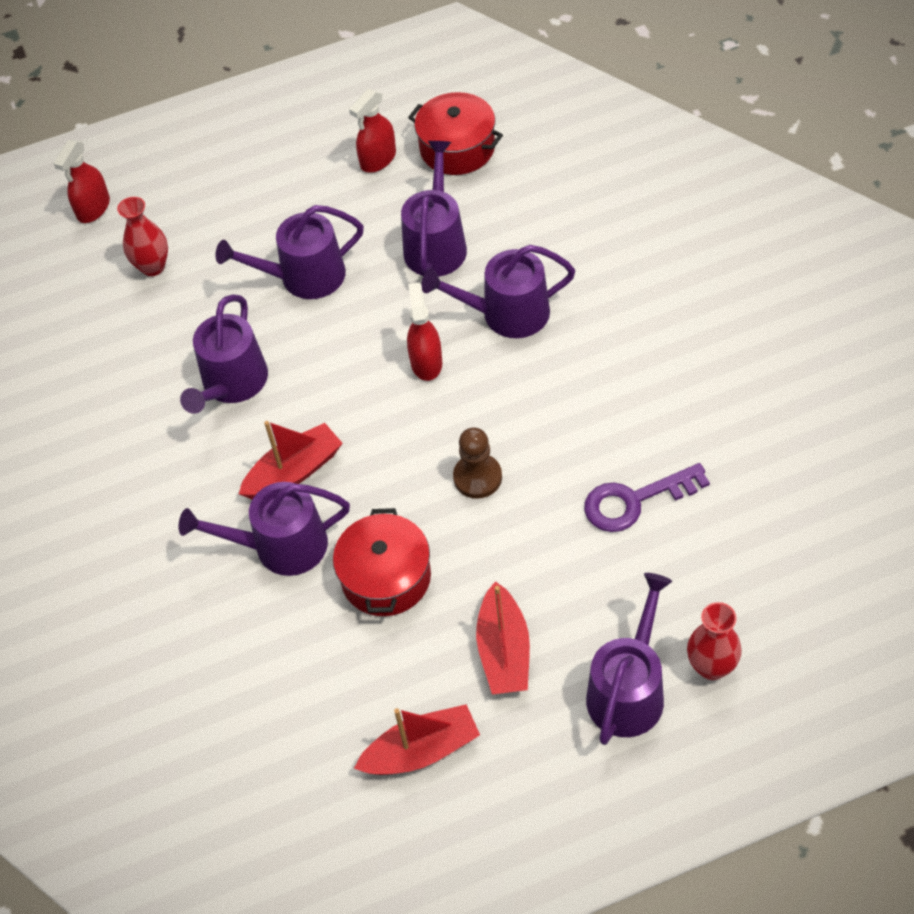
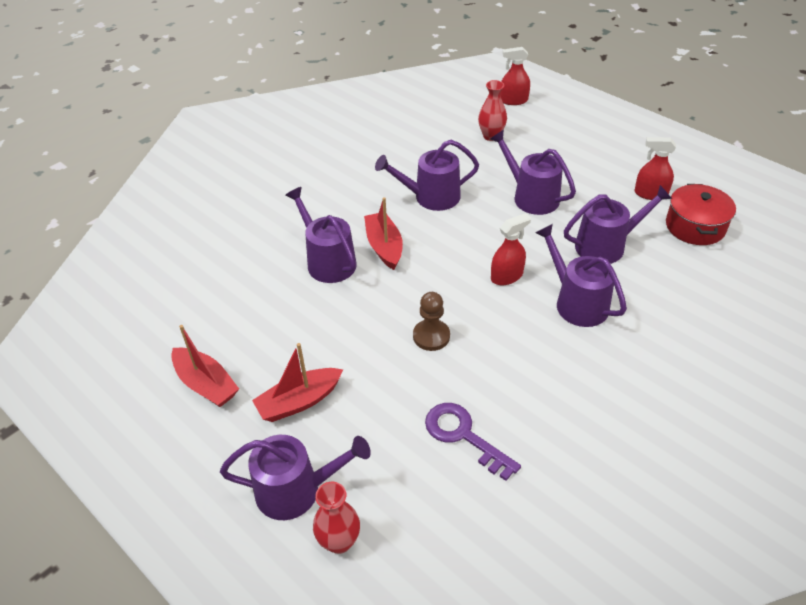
camera: 60 degrees right, 10 degrees down
(294, 472) = (384, 247): red boat -> red boat turned 135 degrees counterclockwise
(386, 577) = (329, 318): red pot -> none

